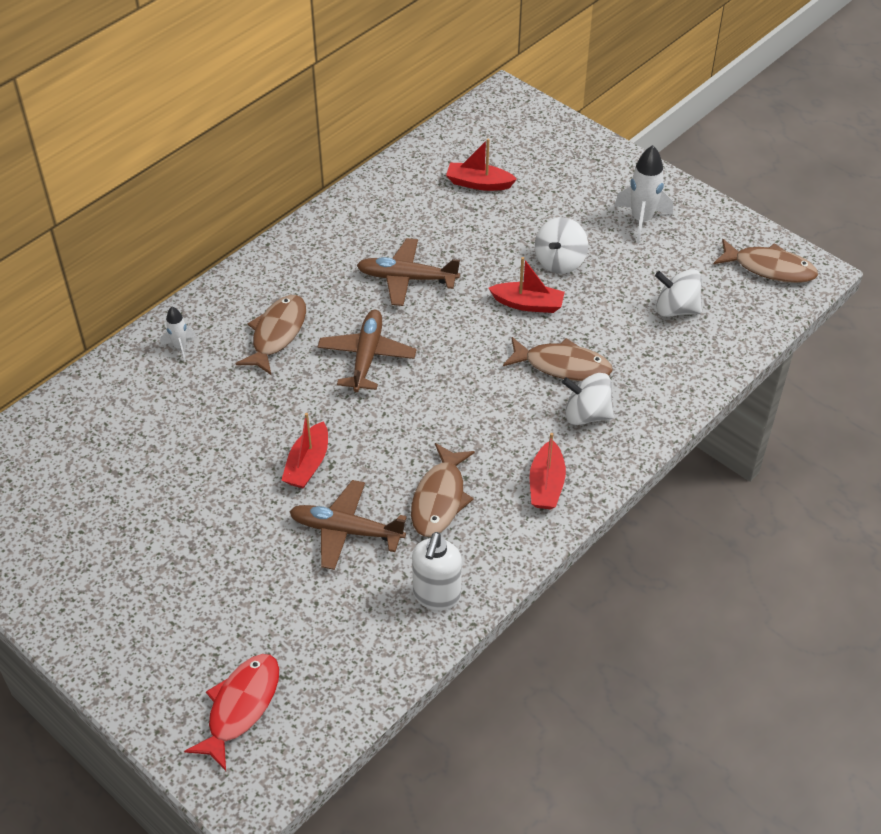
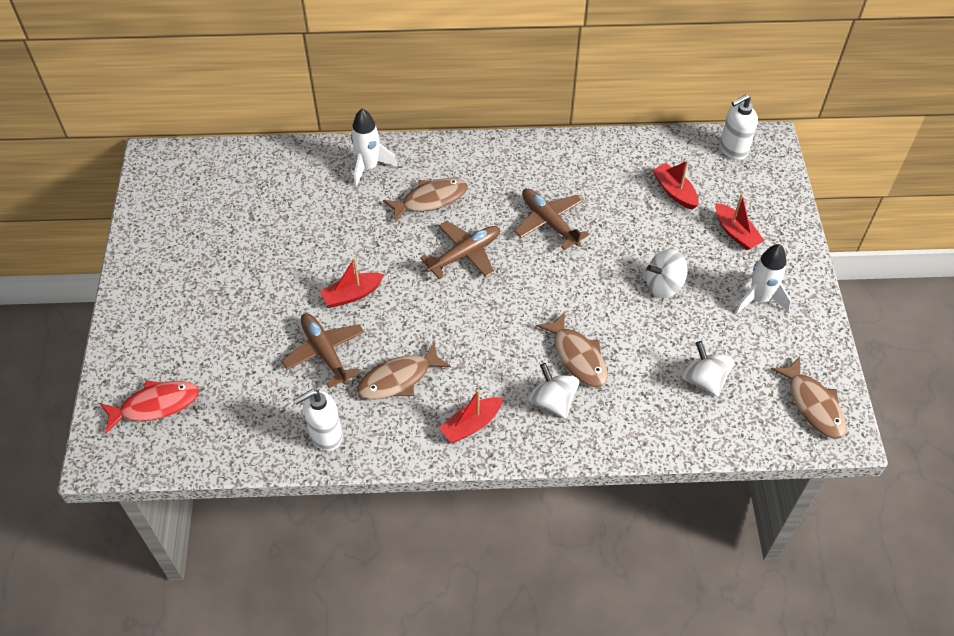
camera: 45 degrees right, 5 degrees up
(180, 347) = (369, 167): white rocket -> white rocket, size x1.77
(484, 120) = (733, 150): none -> white soap dispenser
(528, 304) = (606, 298): red boat -> red boat (736, 233)

